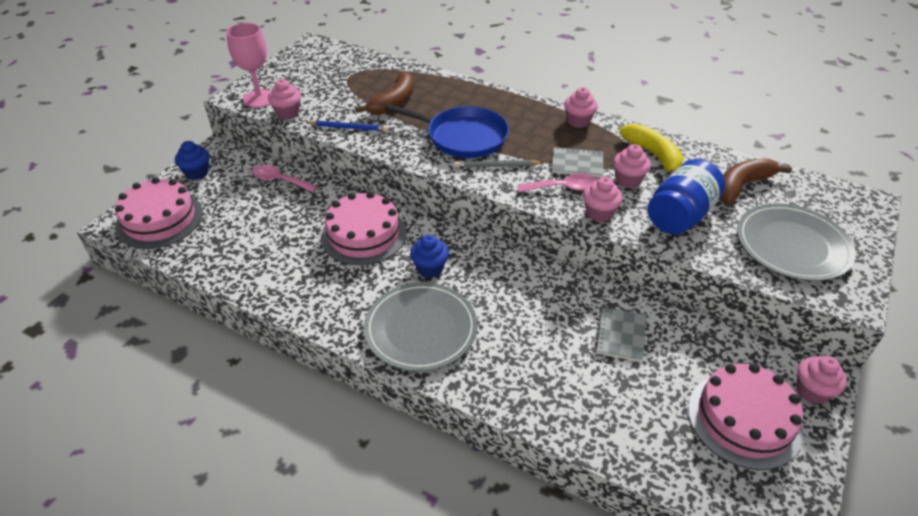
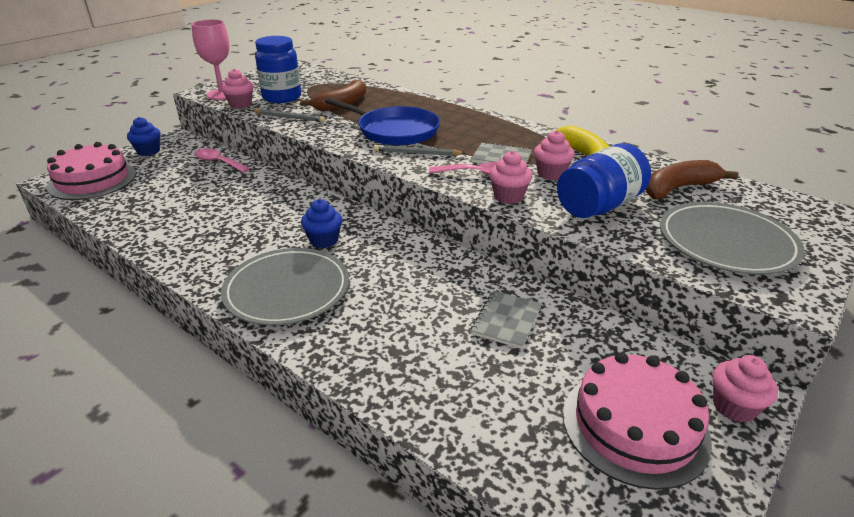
camera: 10 degrees right, 10 degrees down
(326, 98) = (282, 97): none -> blue jar
(348, 128) = (289, 117): blue pencil -> grey pencil
(363, 235) = (273, 208): pink cake -> none
(578, 121) = (516, 128): pink cupcake -> none

